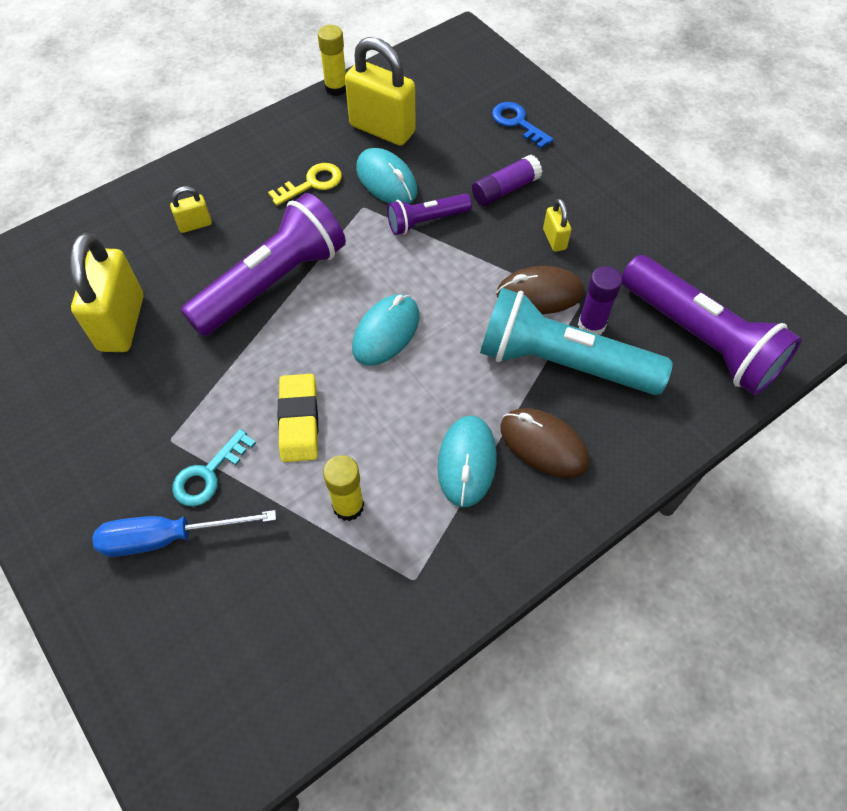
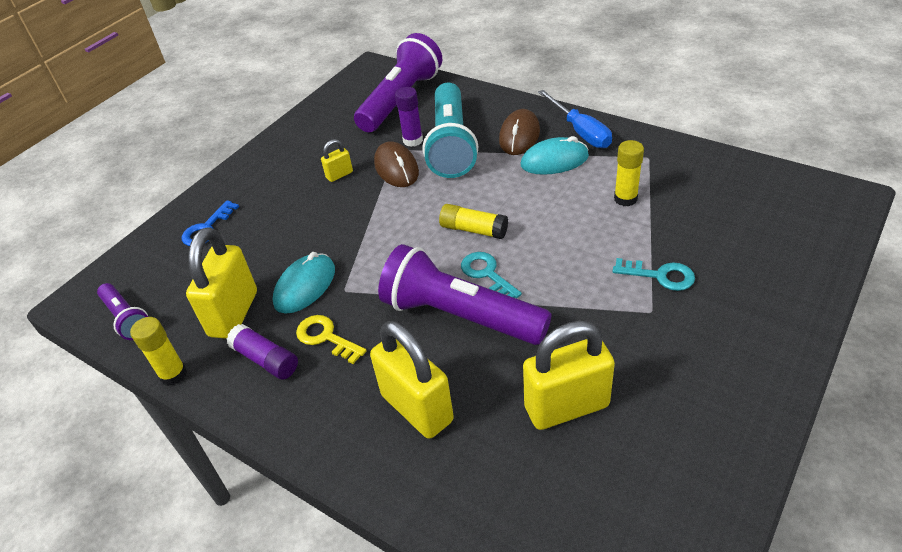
camera: 105 degrees left, 15 degrees down
(168, 537) = (723, 275): blue screwdriver -> blue screwdriver (580, 131)
(195, 225) = (417, 408): yellow padlock -> yellow padlock, size x2.13
(299, 420) = (580, 246): yellow eraser -> none
(312, 321) = (487, 274): none -> turquoise key
(386, 332) = (473, 230): turquoise mouse -> yellow glue stick
(426, 221) = (346, 246): purple flashlight -> purple flashlight (126, 318)
(505, 189) = (293, 213): purple glue stick -> purple glue stick (266, 359)

